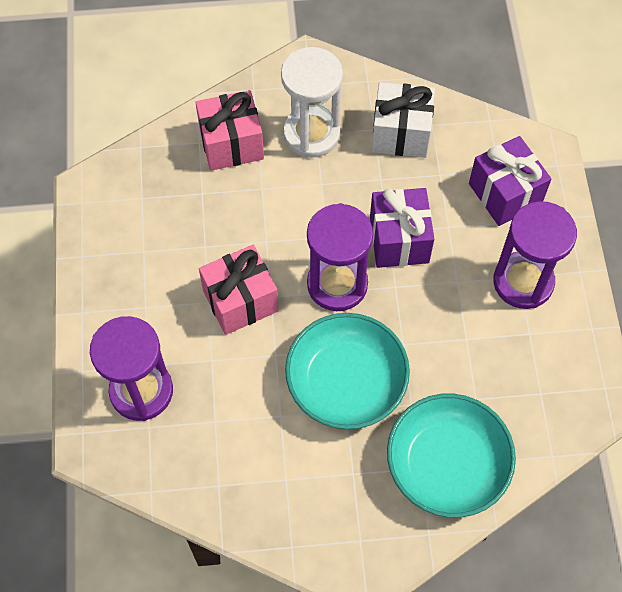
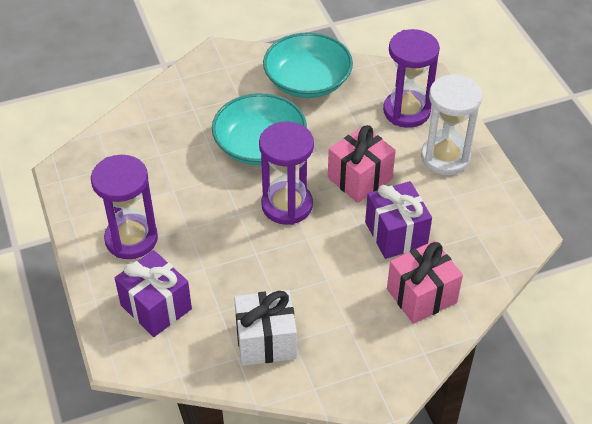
camera: 165 degrees right, 15 degrees down
(311, 134) = (351, 322): white hourglass -> white hourglass (445, 157)
(399, 240) = (244, 248): purple gift -> purple gift (396, 234)
(447, 464) = (174, 114): turquoise bowl -> turquoise bowl (307, 81)

